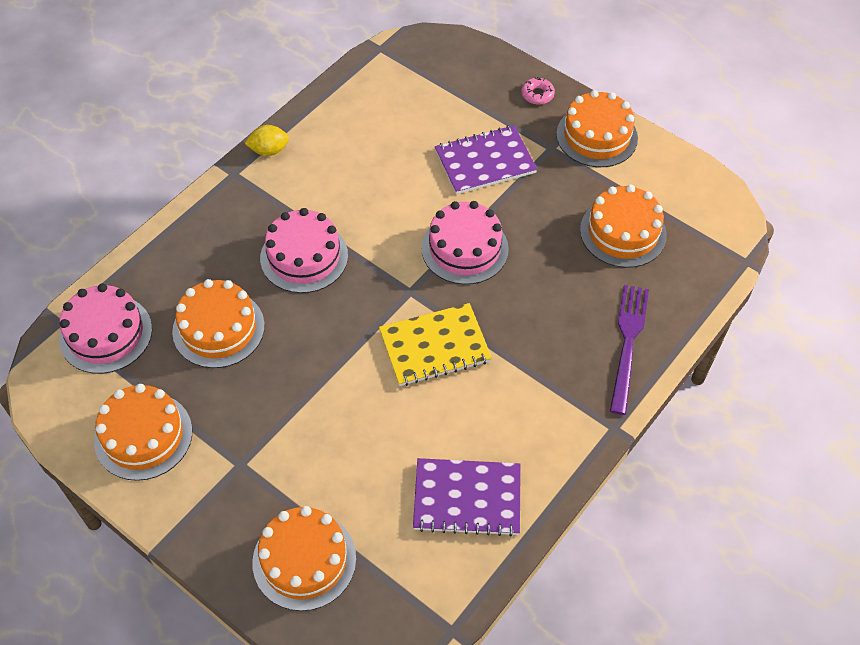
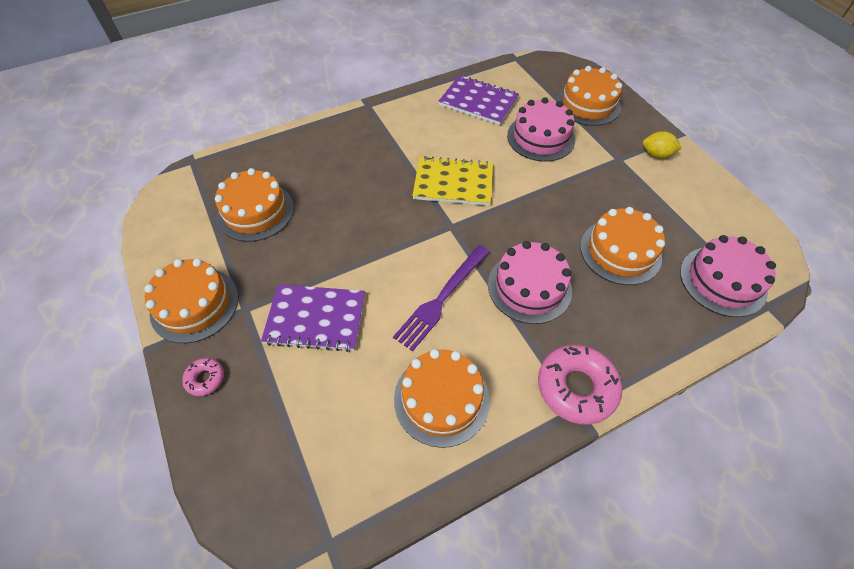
camera: 155 degrees left, 0 degrees up
(143, 436) = (689, 196): orange cake -> orange cake (441, 399)
(238, 188) = (576, 387): none -> pink donut
(269, 150) = (529, 425): yellow lemon -> yellow lemon (656, 155)
(464, 248) = (387, 244): pink cake -> pink cake (541, 137)
(628, 343) = (320, 142): purple fork -> purple fork (441, 298)

